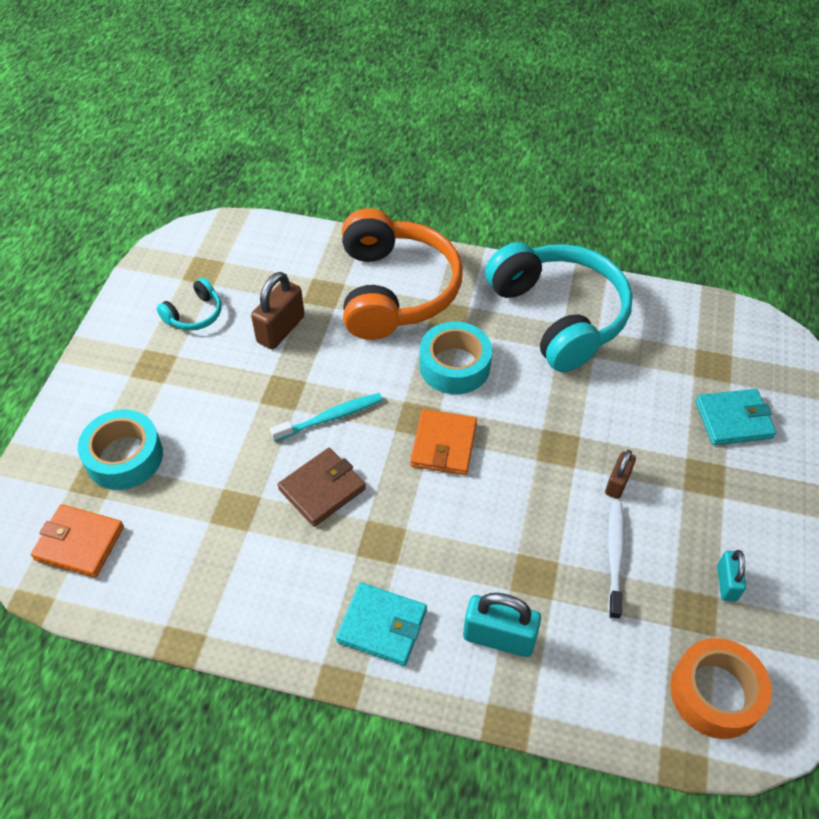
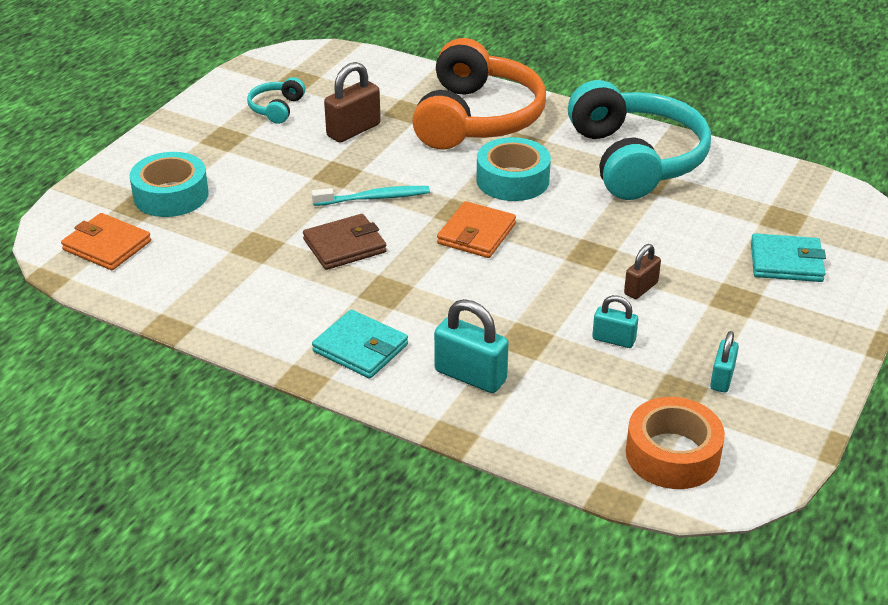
camera: 15 degrees right, 15 degrees down
(194, 314) = (276, 108): turquoise headphones -> turquoise headphones turned 135 degrees clockwise
(614, 556) = (613, 340): white toothbrush -> turquoise padlock

